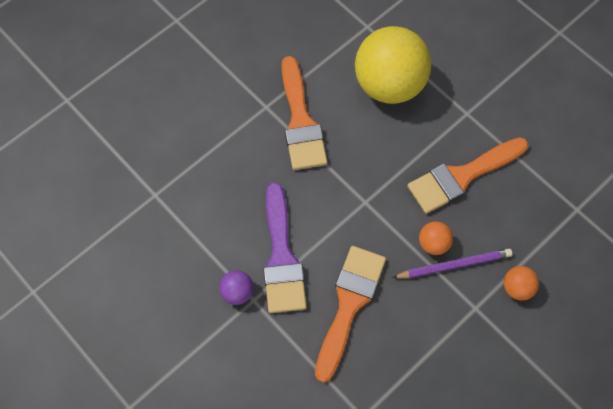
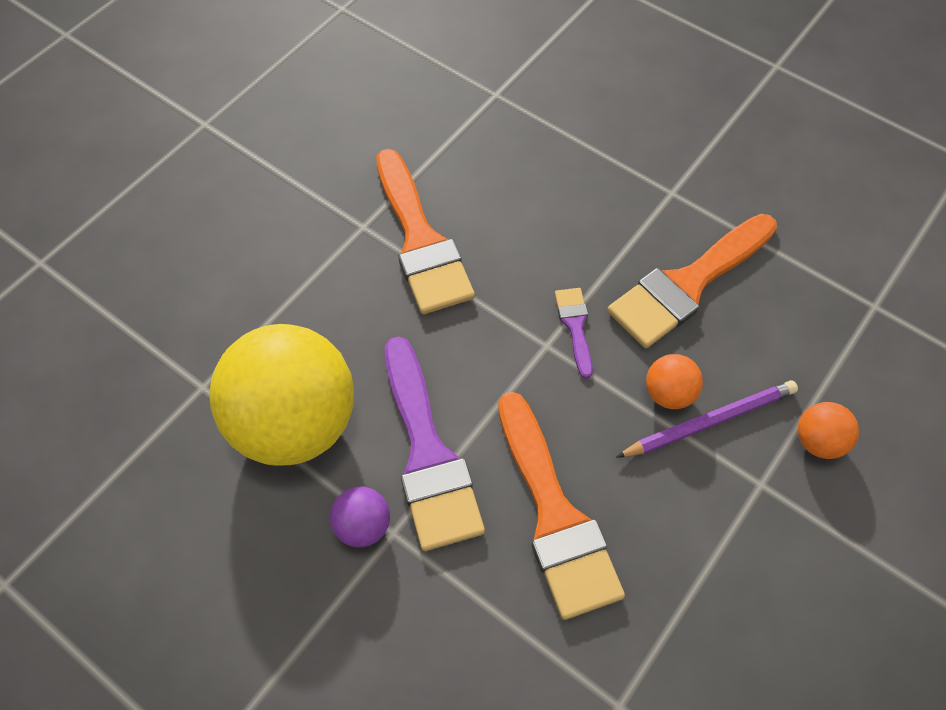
camera: 10 degrees left, 5 degrees down
(349, 305) = (554, 514): orange brush -> orange brush turned 150 degrees clockwise
(385, 192) = (575, 326): none -> purple brush
(389, 85) = (546, 170): yellow ball -> yellow ball (295, 423)

